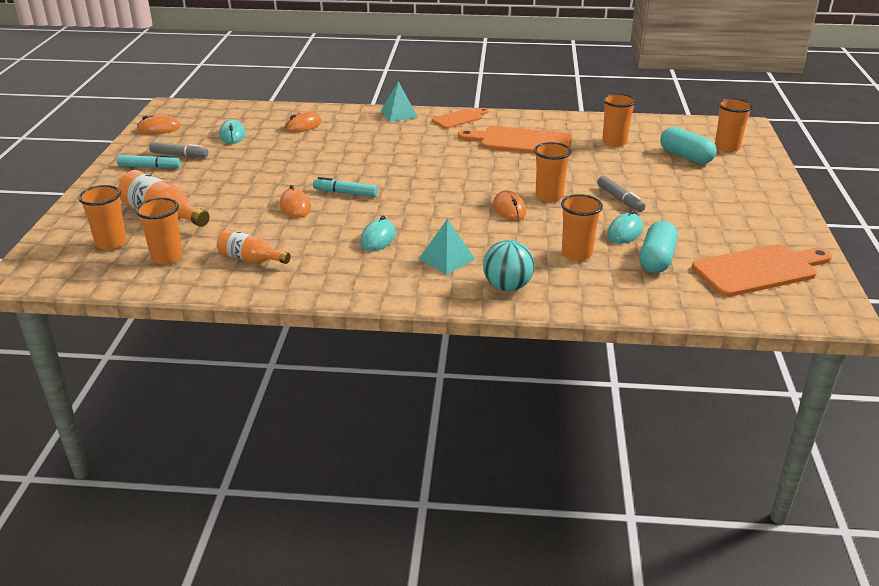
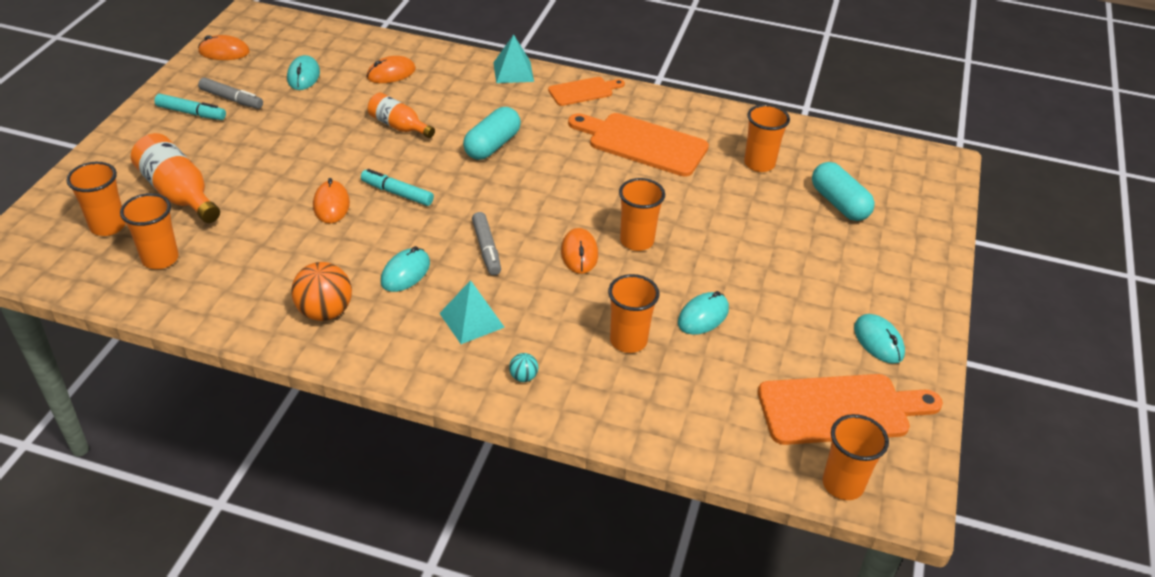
camera: 10 degrees right, 10 degrees up
(251, 259) = (250, 279): orange bottle -> orange bottle (399, 126)
(324, 270) = (325, 312): none -> orange ball
(507, 286) = (523, 377): turquoise ball -> turquoise ball, size x0.48
(620, 199) = (722, 261): grey marker -> grey marker (486, 249)
(656, 259) = (721, 368): turquoise capsule -> turquoise capsule (492, 145)
(727, 147) = (900, 197): orange cup -> orange cup (843, 484)
(762, 228) = (878, 341): none -> turquoise mouse

